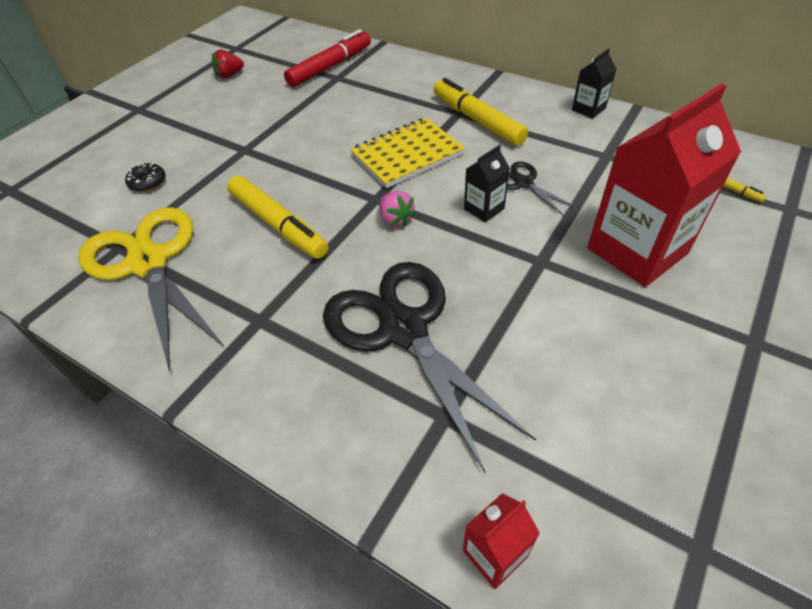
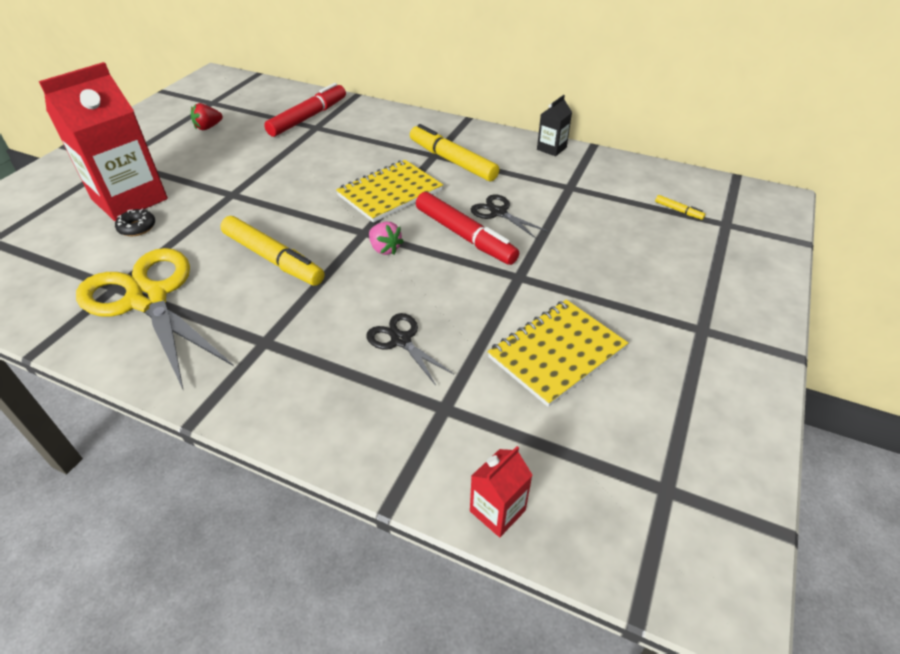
camera: 10 degrees left, 5 degrees down
(403, 329) = (401, 340): black scissors -> black scissors, size x0.46
(484, 209) = (465, 236): black carton -> red marker
(578, 359) = (556, 353): none -> yellow notebook
(637, 251) = (601, 264): red carton -> red carton (129, 199)

